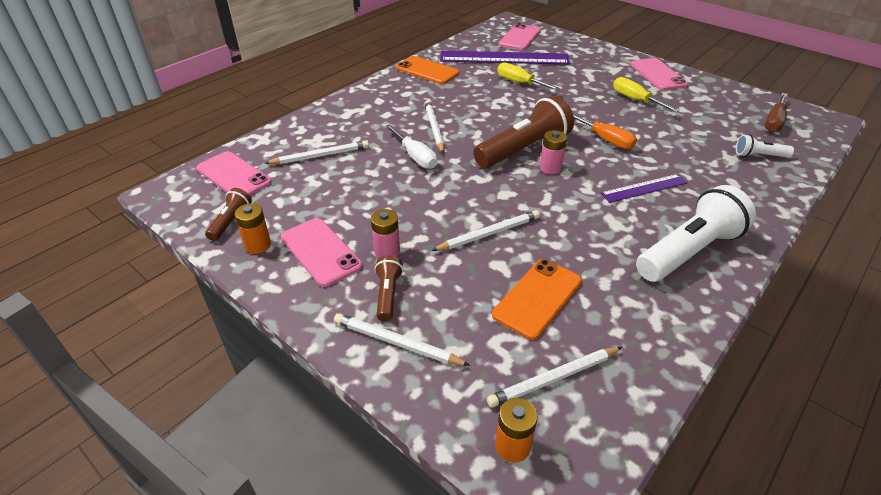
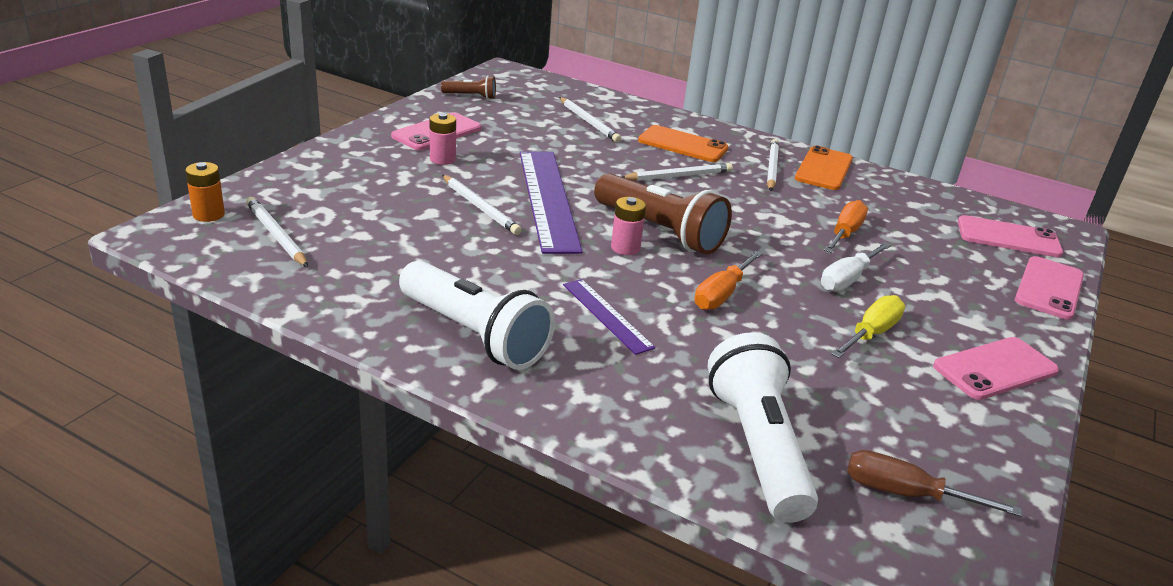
camera: 75 degrees right, 10 degrees down
(233, 176) = (538, 90): pink phone -> pink phone (1049, 288)
(258, 245) = (441, 109): orange battery -> none
(388, 294) = (383, 162): brown flashlight -> none
(397, 343) = (324, 168): white pencil -> white pencil (772, 168)
(415, 156) = (610, 167): white screwdriver -> white screwdriver (847, 279)
(504, 58) = (917, 223): purple ruler -> purple ruler (547, 199)
(520, 83) = (845, 233): yellow screwdriver -> orange screwdriver
(538, 298) = (382, 231): orange phone -> orange phone (682, 145)
(759, 156) = (757, 446): white flashlight -> white flashlight, size x2.08

